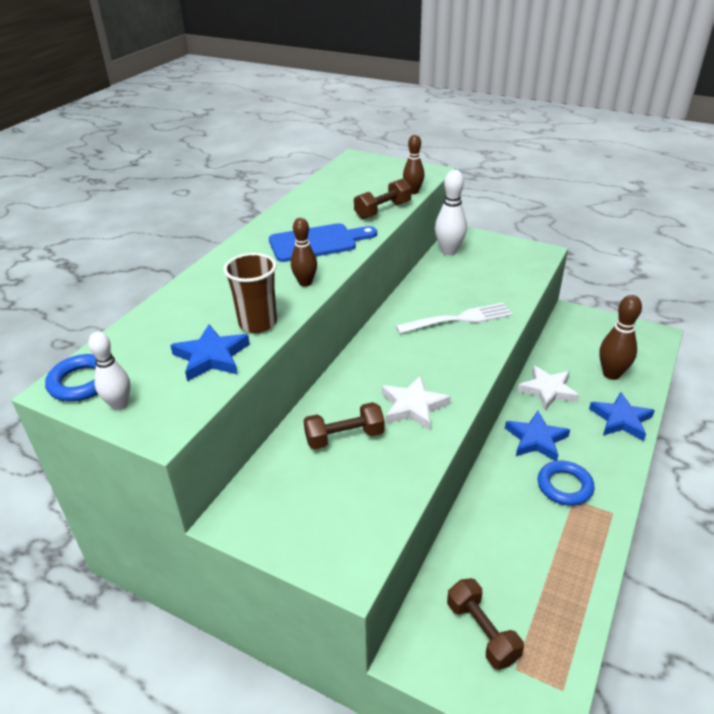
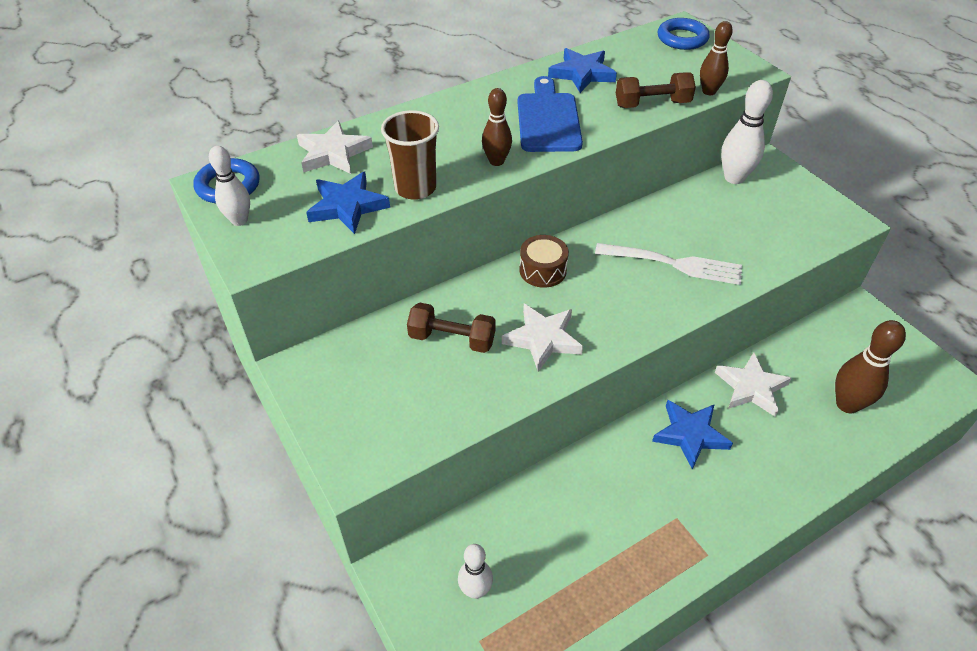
camera: 30 degrees right, 10 degrees up
(160, 323) = (333, 153): none -> white star
(317, 243) = (548, 119): blue cutting board -> blue cutting board turned 105 degrees counterclockwise
(371, 360) = (542, 270): none -> brown drum
(482, 632) = (475, 590): brown dumbbell -> white bowling pin
(564, 486) = (678, 499): blue ring -> blue ring (682, 38)
(621, 419) = (810, 461): blue star -> blue star (582, 74)

